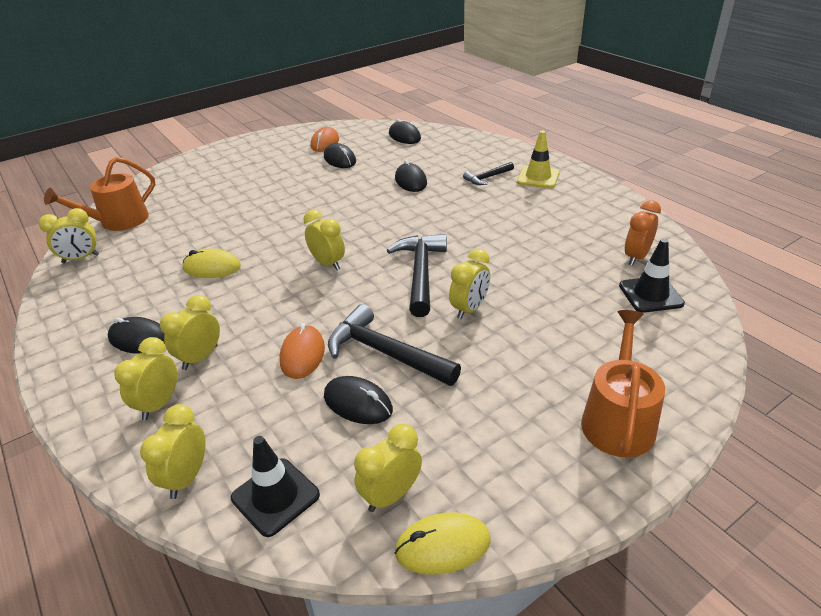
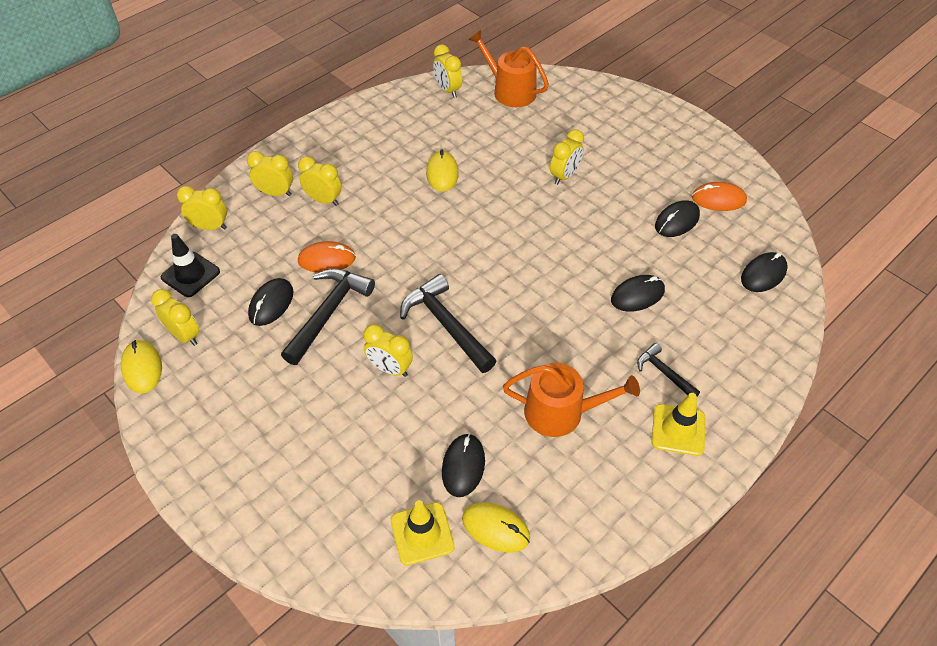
camera: 80 degrees right, 15 degrees up
(139, 339) = (345, 160): black mouse -> black mouse (463, 466)
(327, 263) = (456, 251): yellow clock -> yellow clock (564, 176)
(420, 273) = (446, 325): black hammer -> black hammer turned 120 degrees counterclockwise
(618, 419) = (243, 482): orange watering can -> orange watering can (561, 412)
(636, 257) = (495, 528): orange clock -> yellow mouse
(650, 294) = (422, 533): black traffic cone -> yellow traffic cone

